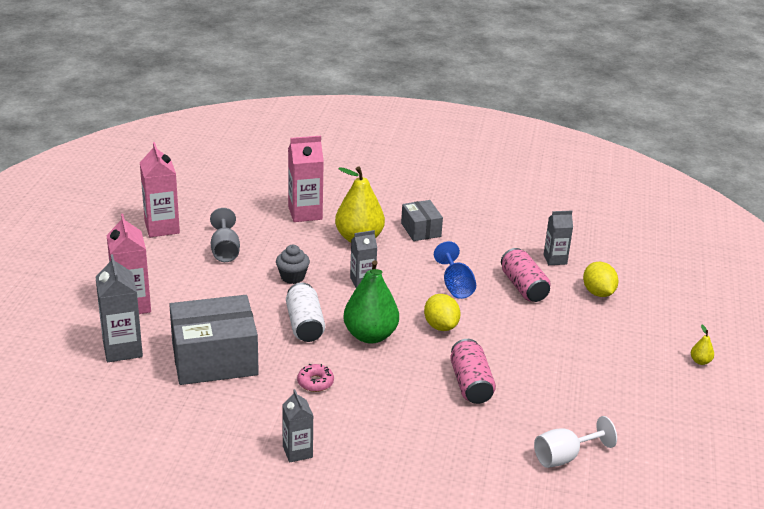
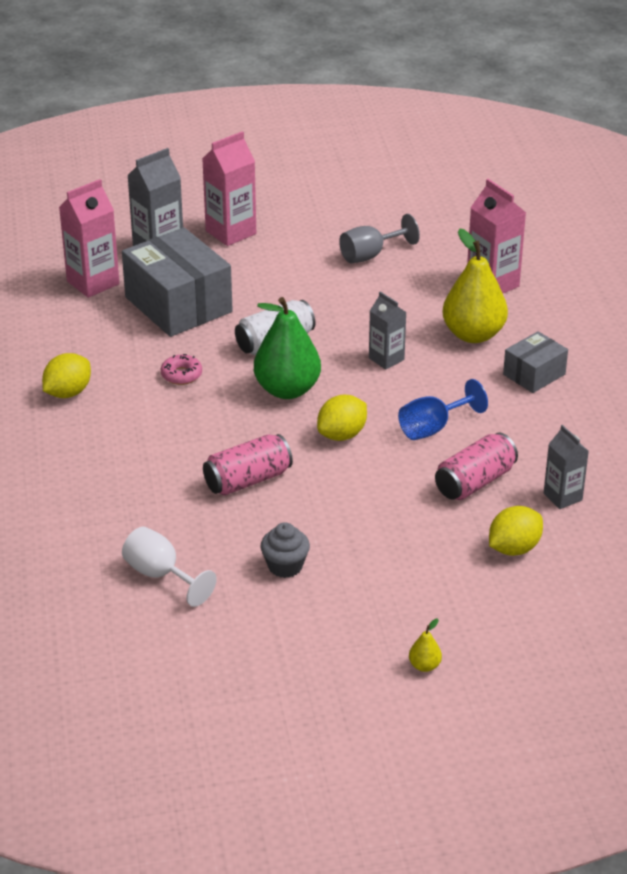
camera: 70 degrees right, 5 degrees up
(162, 227) = (380, 205): pink carton -> pink carton (93, 283)
(292, 277) = (356, 311): grey cupcake -> grey cupcake (285, 566)
(297, 452) = (68, 393): grey carton -> yellow lemon

